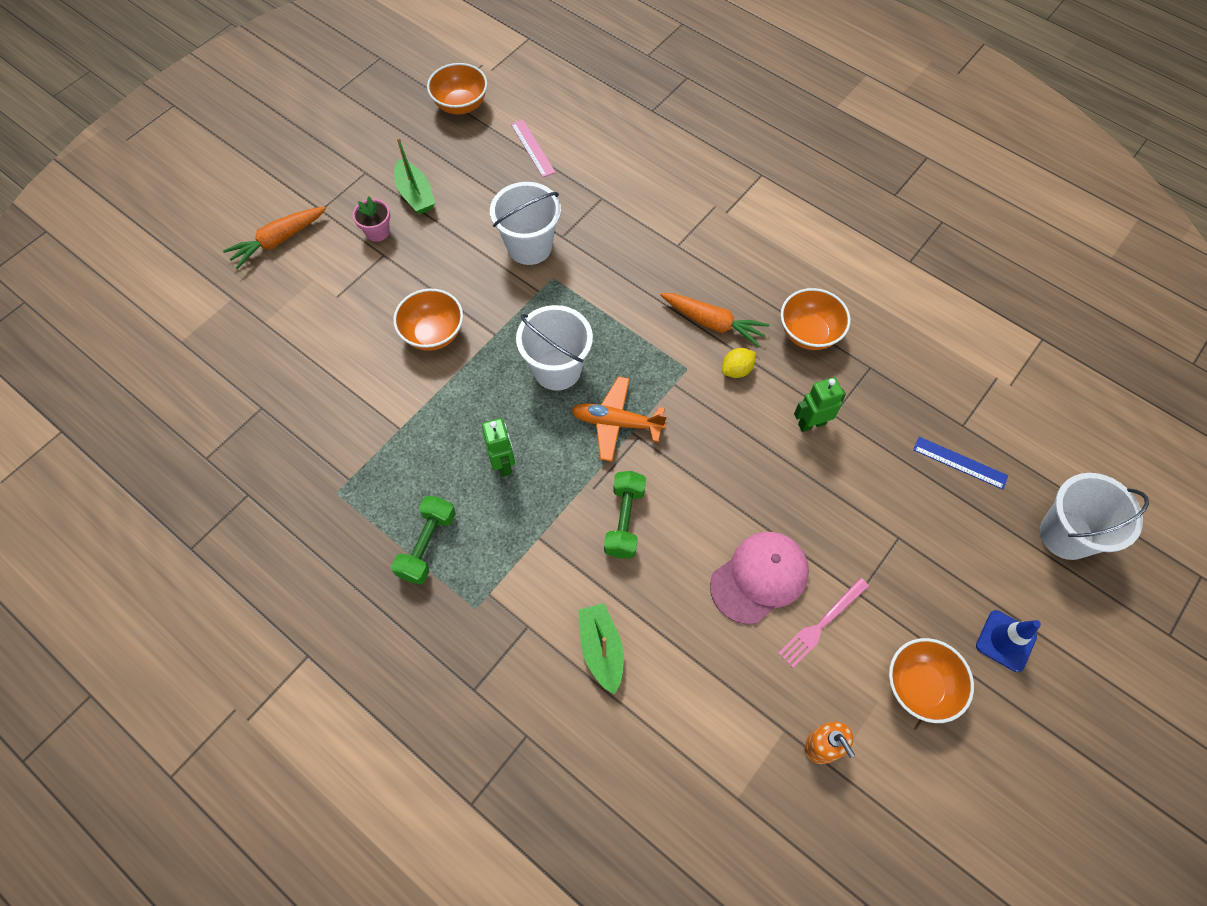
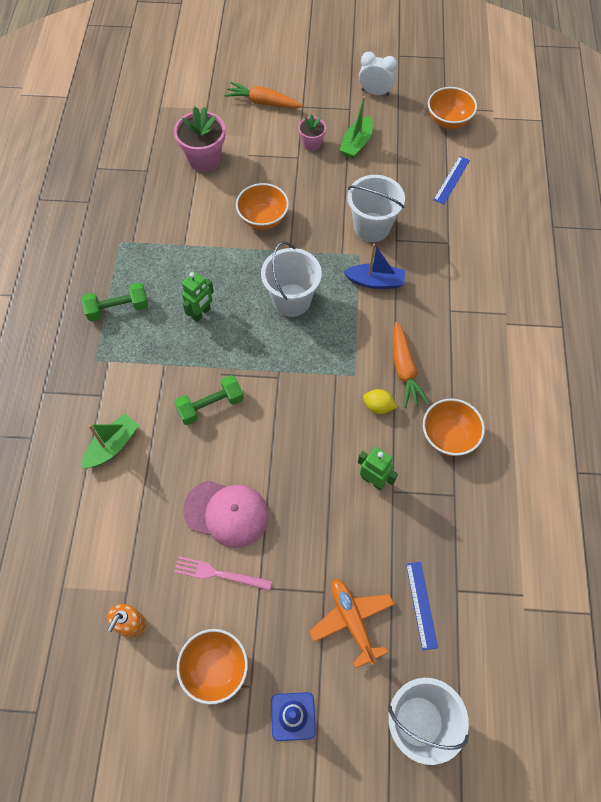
camera: 55 degrees right, 0 degrees up
(301, 341) = (204, 159): none -> pink flower pot
(366, 138) = (375, 92): none -> white clock
(533, 148) = (451, 180): pink ruler -> blue ruler
(596, 284) = (375, 282): none -> blue boat
(616, 423) = (278, 358): orange plane -> orange plane (352, 620)

